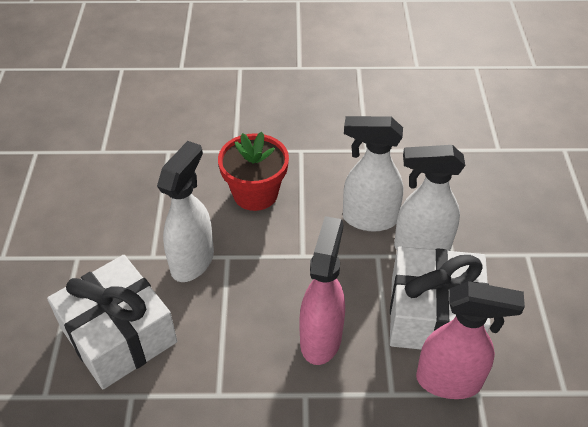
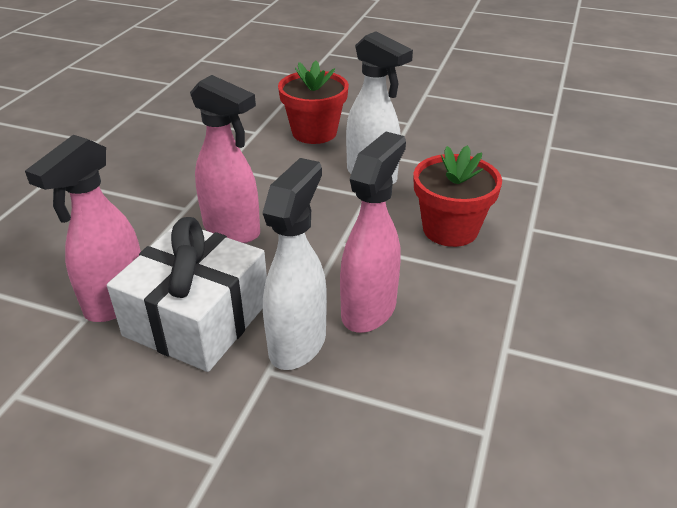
camera: 110 degrees right, 10 degrees down
(118, 335) = (314, 132): white gift -> red flower pot
(368, 219) = (369, 309): white spray bottle -> pink spray bottle

